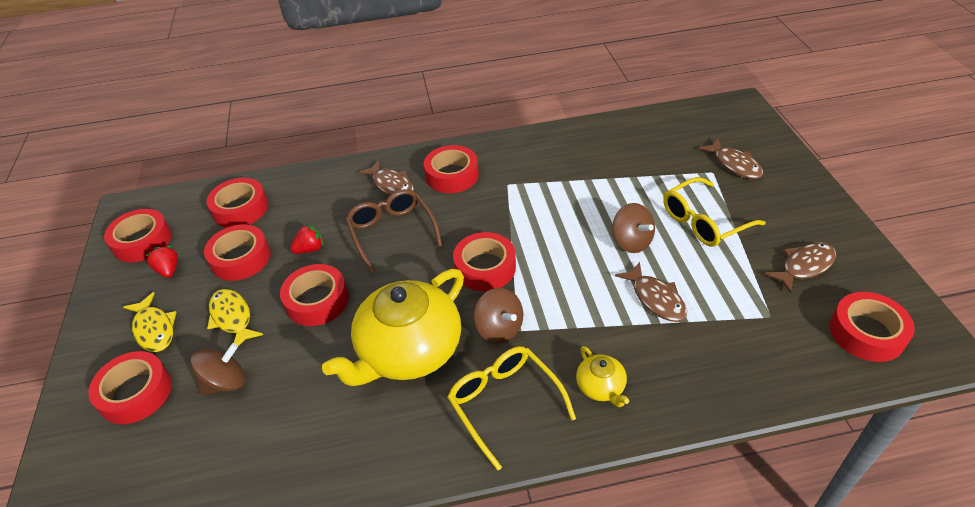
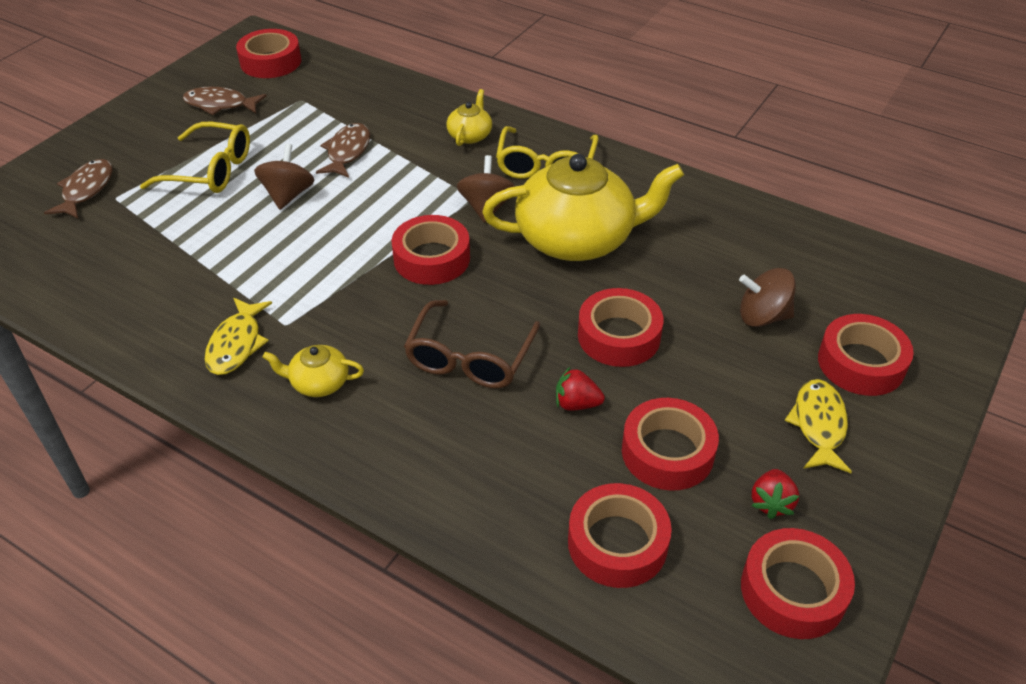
camera: 140 degrees left, 0 degrees up
(232, 318) = (721, 378): yellow fish -> yellow fish (236, 344)
(391, 185) = (397, 425): brown fish -> none
(452, 175) = (319, 383): red tape -> yellow teapot

